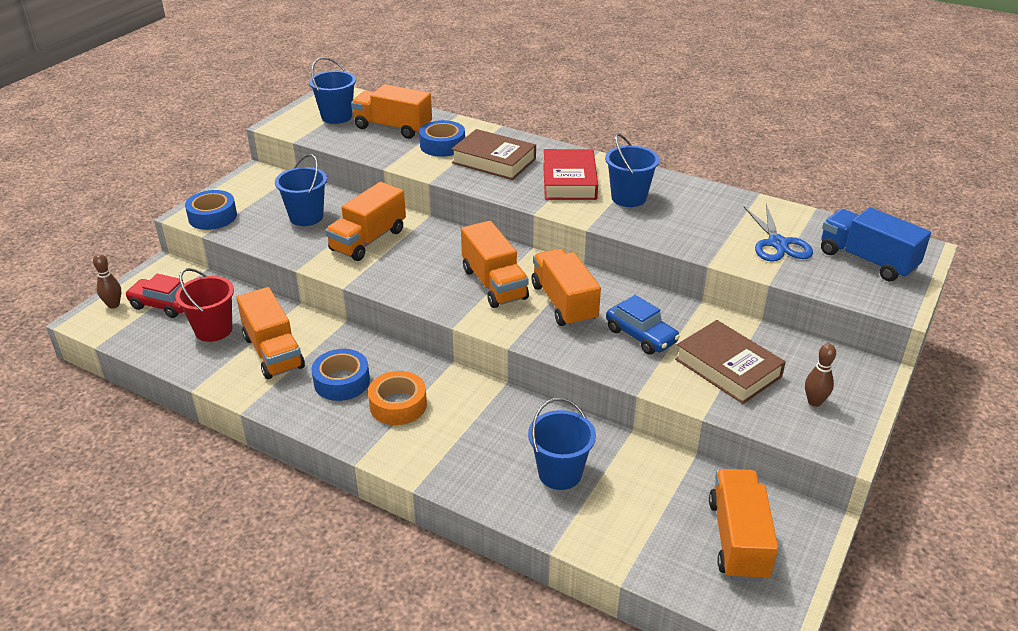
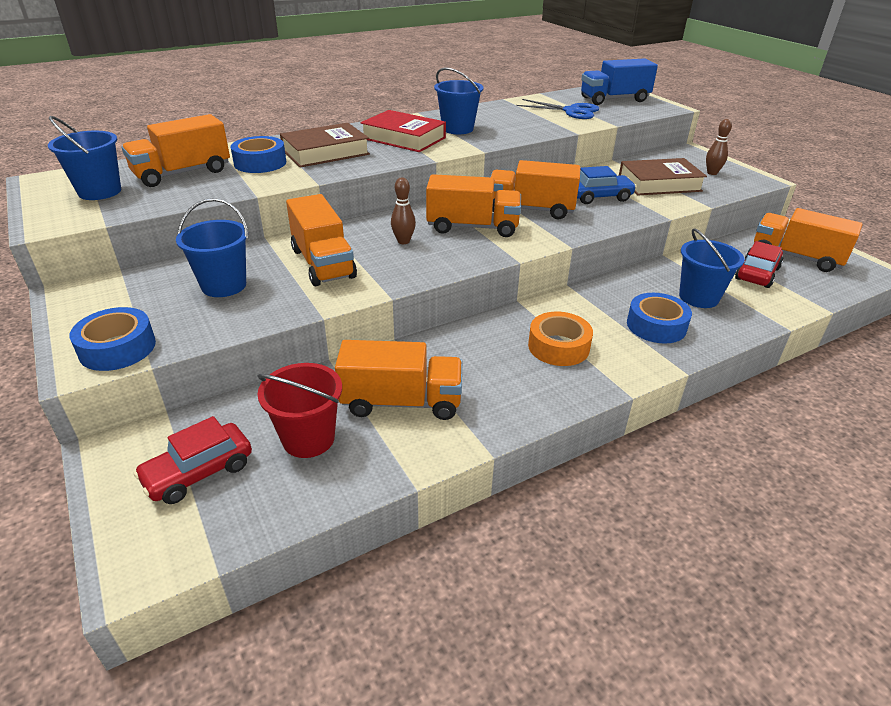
camera: 60 degrees left, 0 degrees up
(113, 305) = (134, 527): brown bowling pin -> brown bowling pin (403, 241)
(342, 381) = (495, 369): blue tape -> blue tape (656, 326)
(657, 510) = (757, 274): none -> red car

